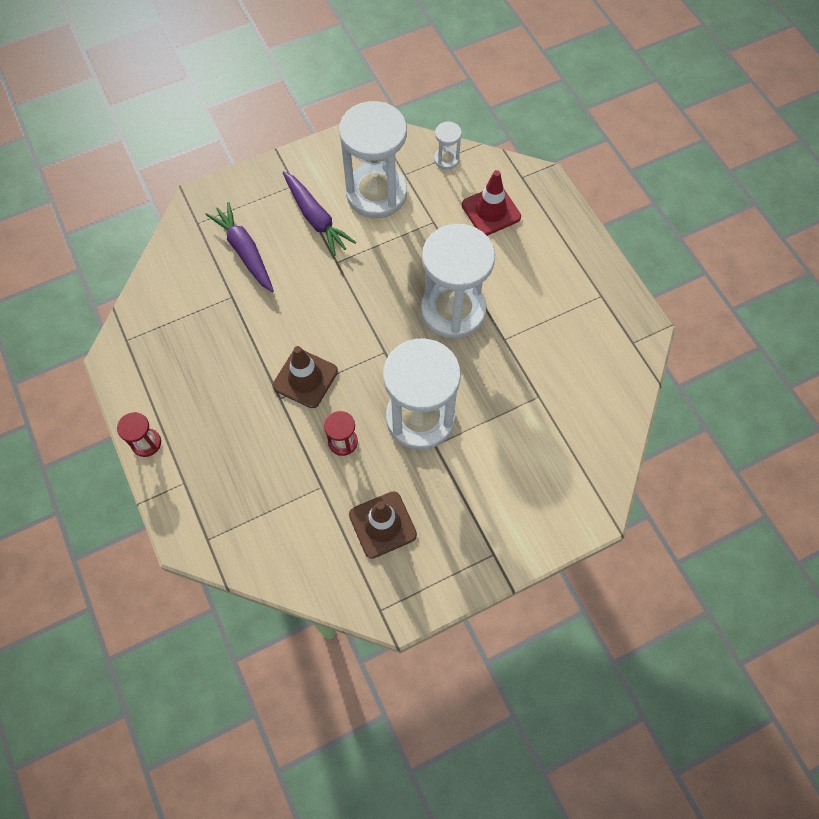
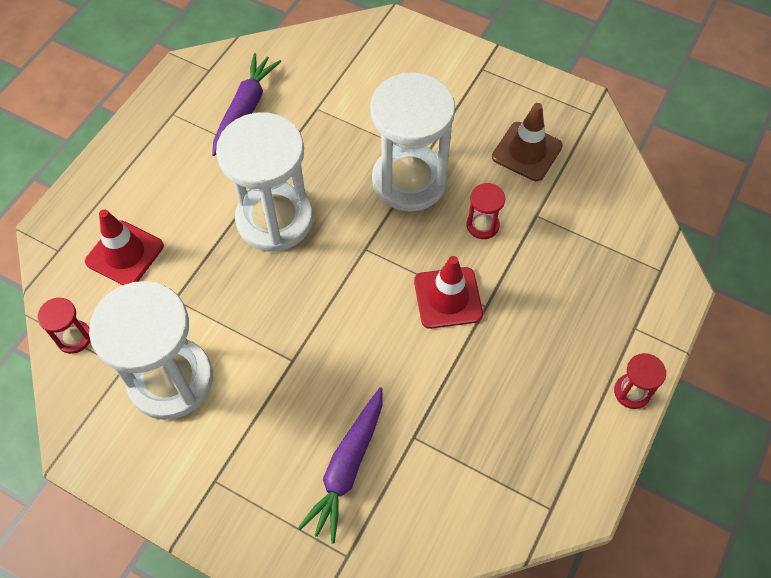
camera: 125 degrees left, 5 degrees down
(305, 378) = (448, 298): brown traffic cone -> red traffic cone
(316, 218) = (249, 421): purple carrot -> purple carrot (245, 109)
(446, 159) = (74, 338): white hourglass -> red hourglass

